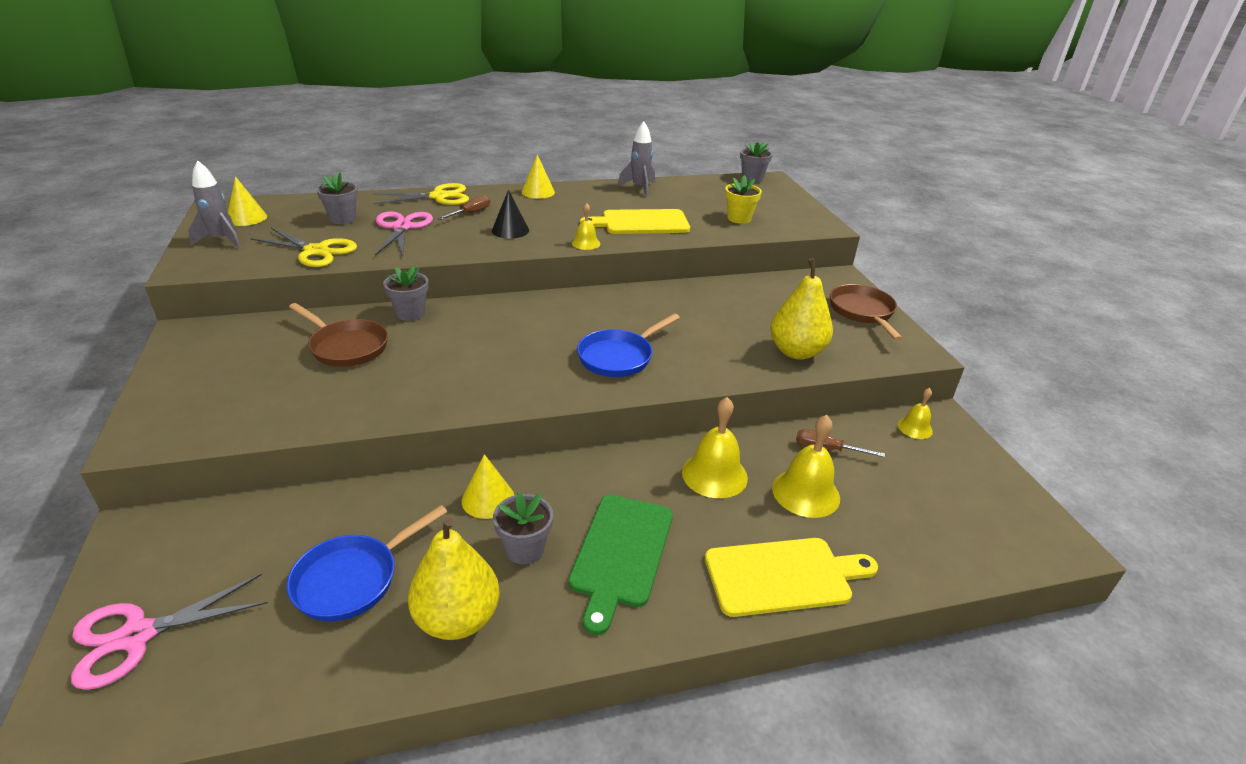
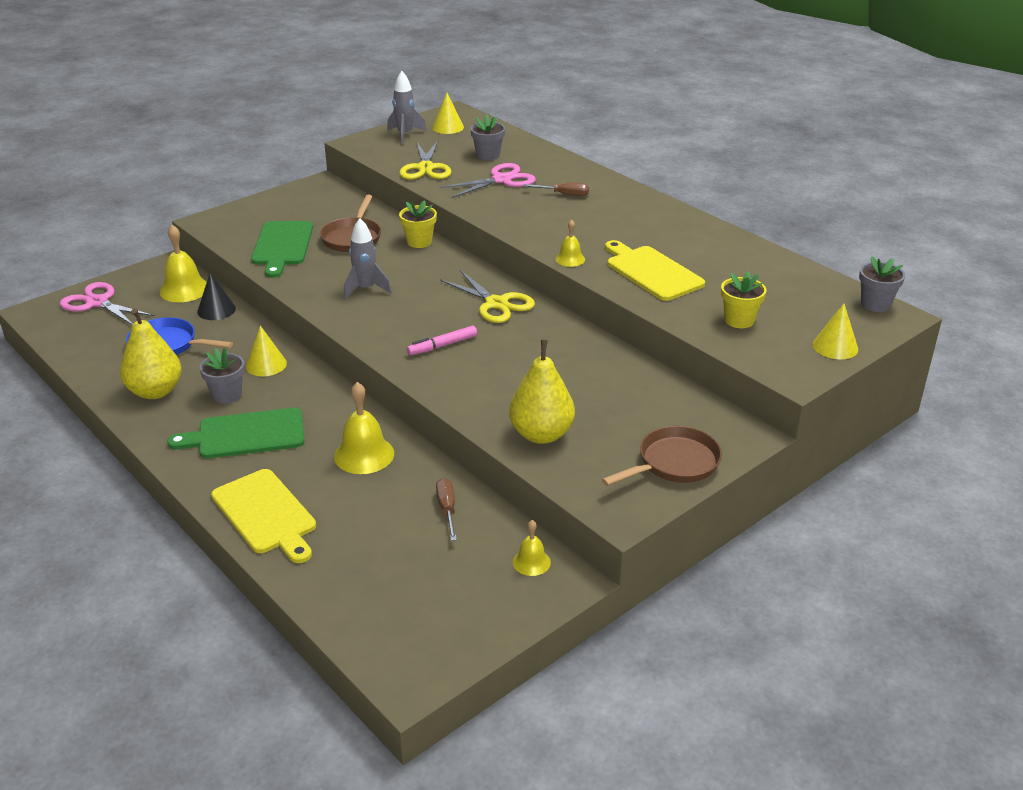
camera: 65 degrees right, 0 degrees up
(296, 397) = (282, 246): none -> green cutting board
(410, 313) = (419, 242): grey flower pot -> yellow flower pot
(439, 197) = (578, 172): yellow scissors -> yellow scissors (496, 304)
(510, 230) = (552, 220): black cone -> black cone (216, 310)
(538, 192) = (652, 206): yellow cone -> yellow cone (835, 346)
(619, 357) = (442, 345): blue pan -> pink marker
(639, 188) = (739, 249): grey rocket -> grey rocket (365, 289)
(806, 493) = (374, 508): yellow bell -> yellow bell (184, 289)

